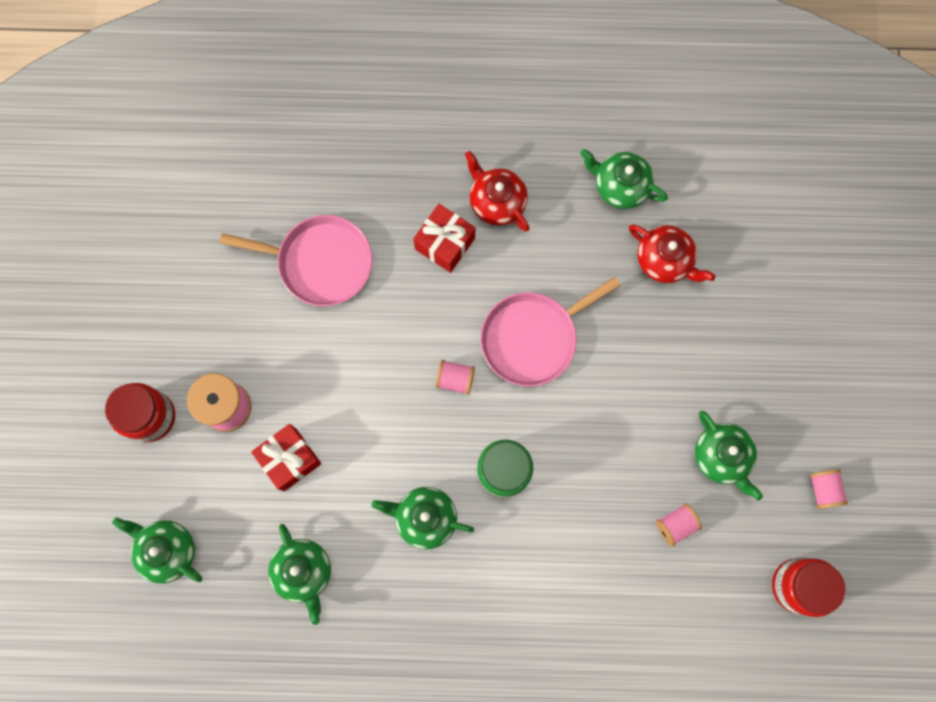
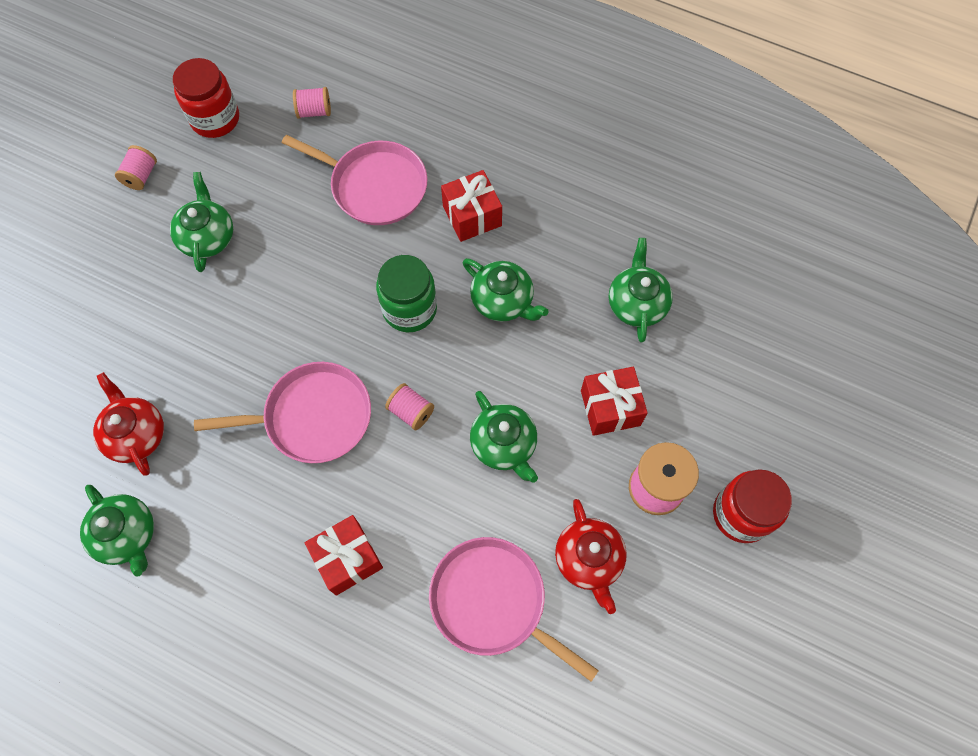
camera: 155 degrees left, 10 degrees down
(167, 550) = (763, 376): green teapot -> green teapot (504, 444)
(494, 593) = (472, 216): none -> red gift
(496, 201) = (266, 581): red teapot -> red teapot (589, 559)
(601, 583) = (374, 186): none -> pink pan
(676, 525) = (283, 202): pink spool -> pink spool (314, 111)

